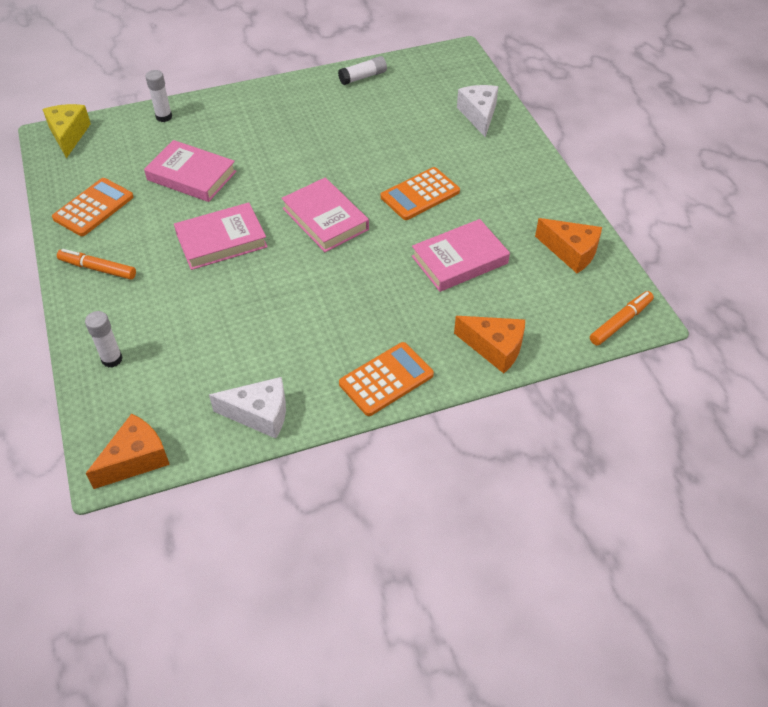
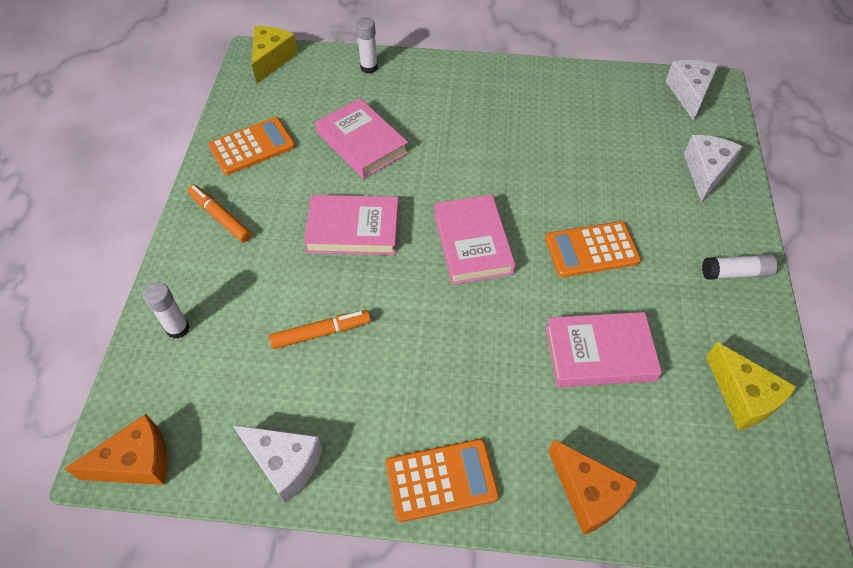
camera: 25 degrees right, 5 degrees up
(363, 77) = (594, 84): white glue stick -> white glue stick (735, 273)
(441, 63) = (689, 93): none -> white cheese
(571, 252) = (743, 397): orange cheese -> yellow cheese
(620, 322) = (766, 526): orange marker -> orange marker (320, 333)

